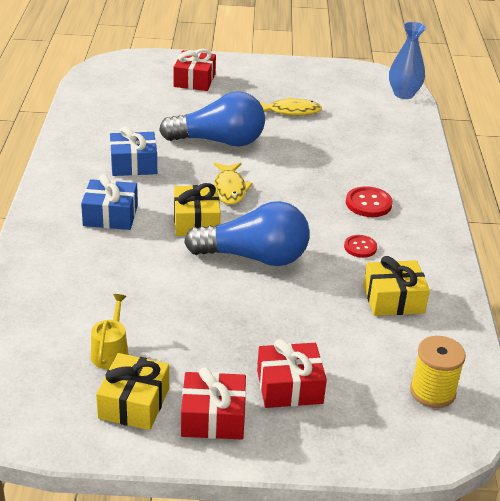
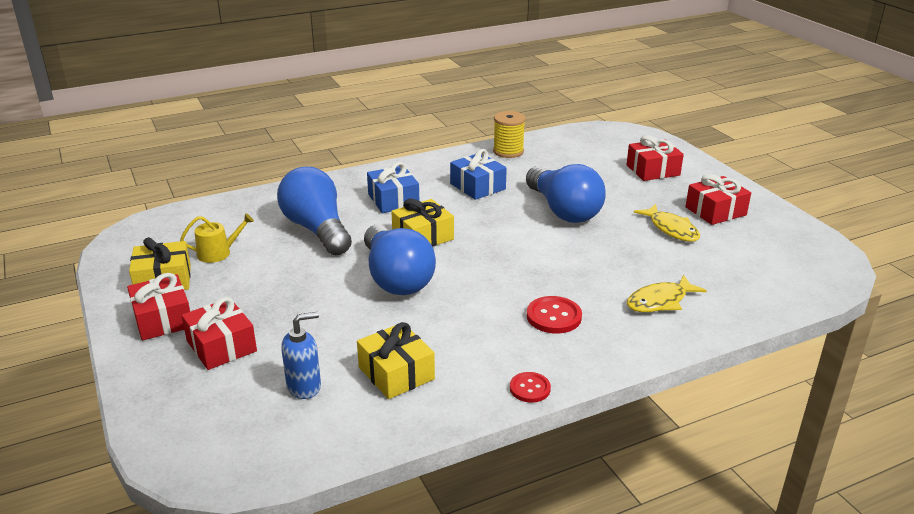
camera: 65 degrees right, 5 degrees down
(124, 276) = (317, 229): none -> blue light bulb
(230, 189) = (491, 237): yellow fish -> yellow fish (660, 301)
(282, 85) = (715, 211): none -> red gift
(360, 247) = (468, 331): red button -> red button (530, 388)
(383, 352) = (304, 387): none -> blue soap dispenser
(403, 94) = (817, 284): blue vase -> none
(432, 392) = (260, 434): yellow spool -> yellow spool (508, 151)

